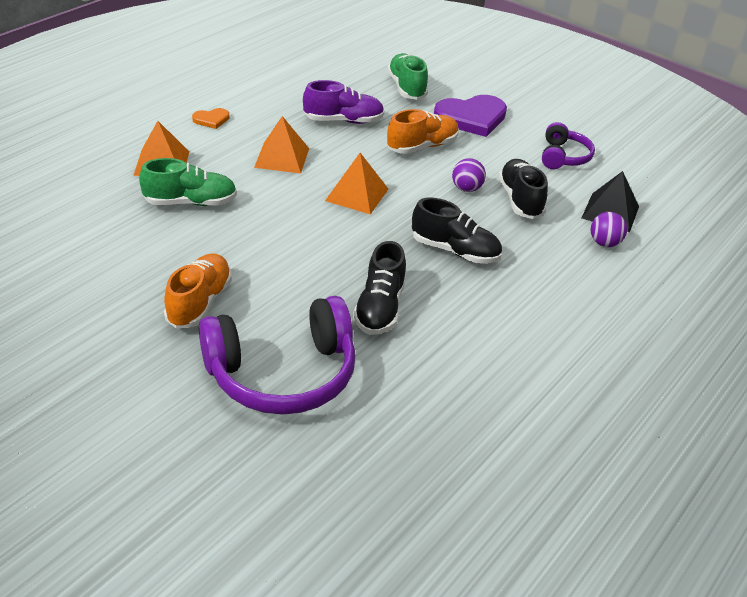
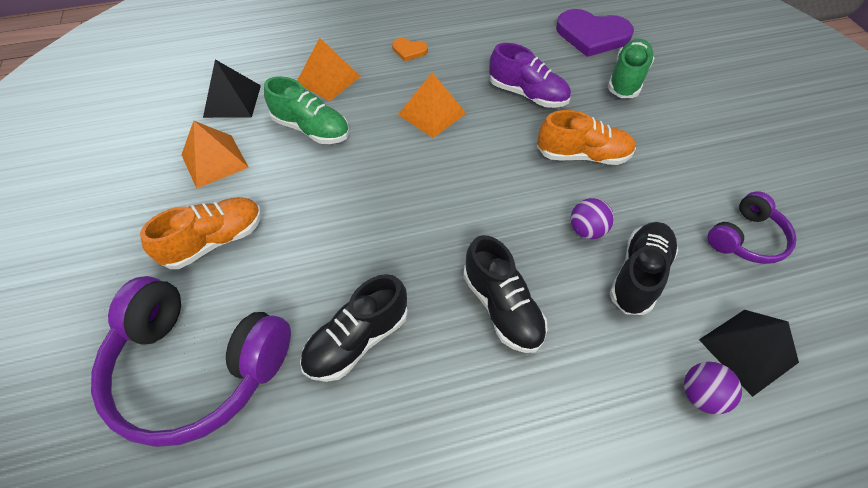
camera: 40 degrees right, 15 degrees up
(87, 208) = (232, 101): none -> black pyramid
(357, 195) = (463, 186): orange pyramid -> orange pyramid (214, 161)
(471, 118) = (670, 141): purple heart -> purple heart (592, 35)

